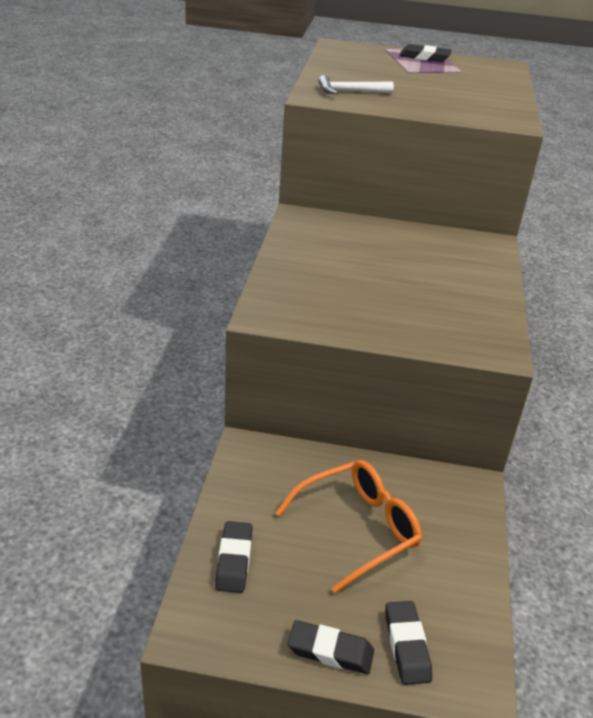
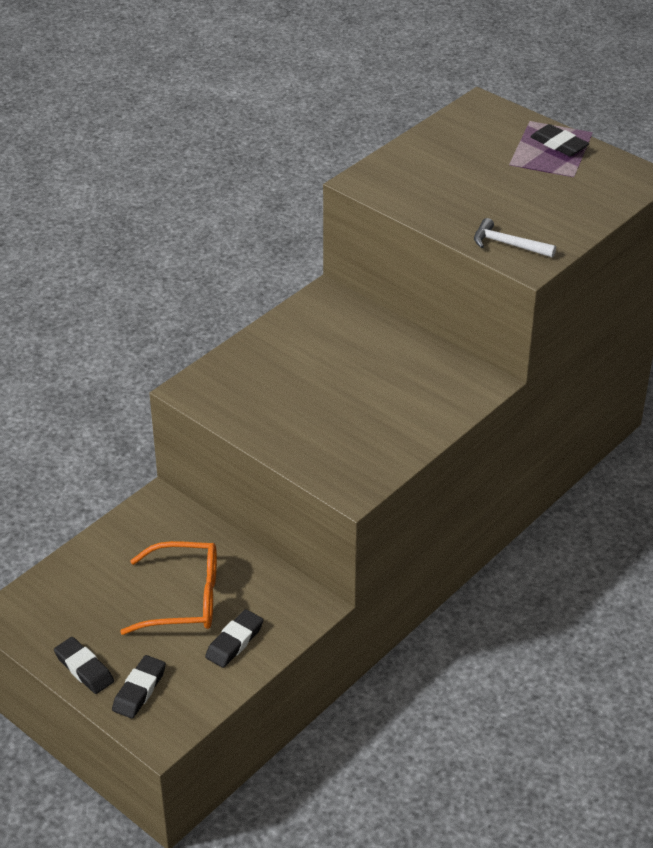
camera: 35 degrees right, 5 degrees up
(234, 560) = (73, 581): black eraser -> black eraser (234, 642)
(350, 92) = (406, 182): white hammer -> white hammer (507, 244)

